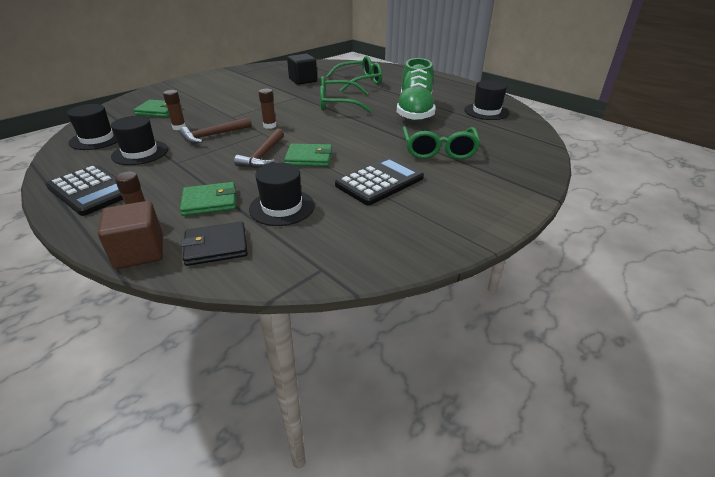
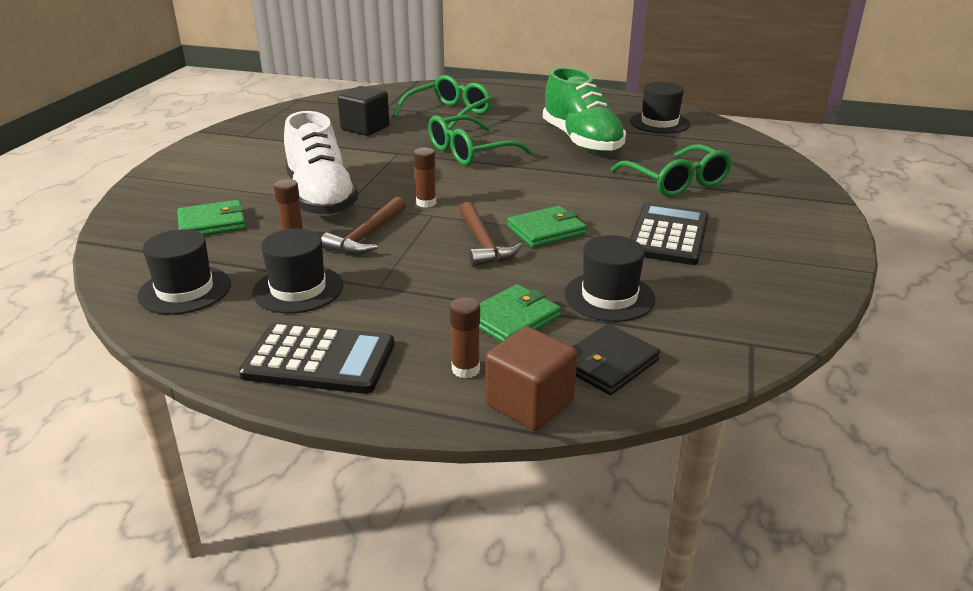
camera: 30 degrees left, 5 degrees down
(224, 111) = (321, 198): none -> white shoe

